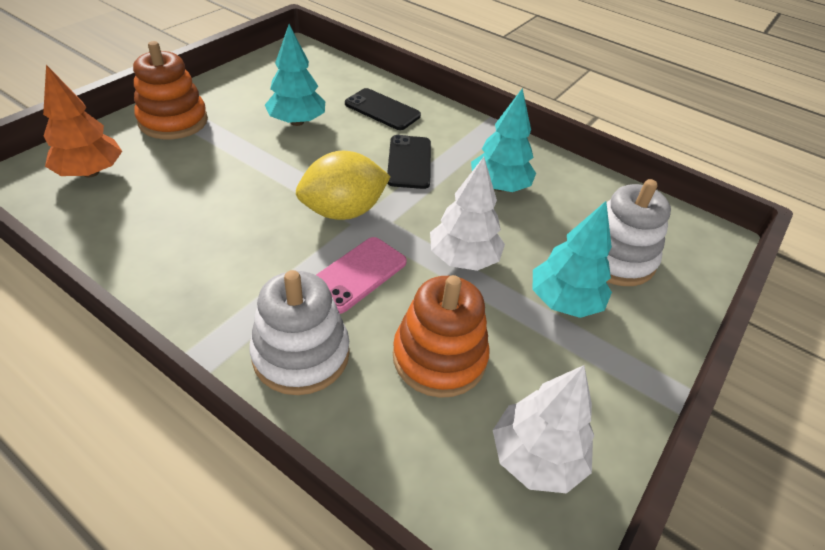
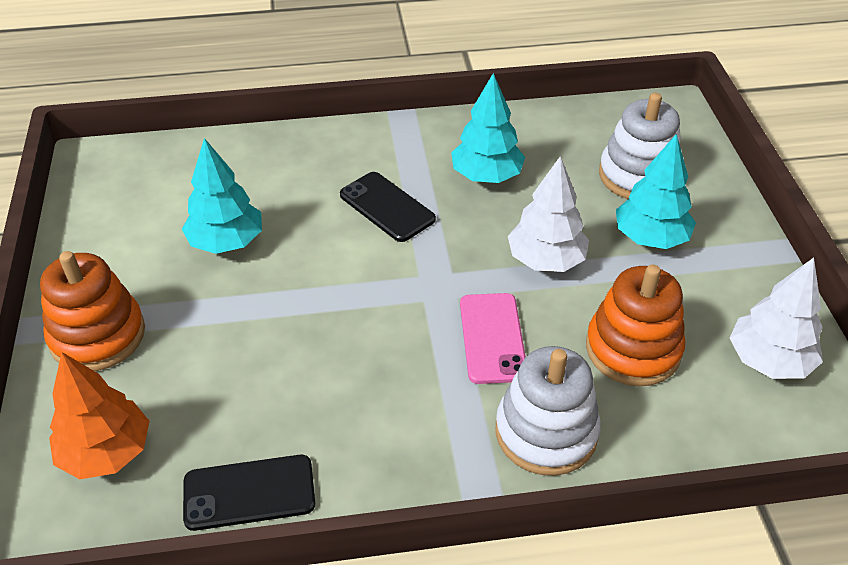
camera: 40 degrees left, 0 degrees up
(343, 211) = (402, 295): yellow lemon -> none
(382, 110) = (286, 171): black phone -> black phone (249, 493)

